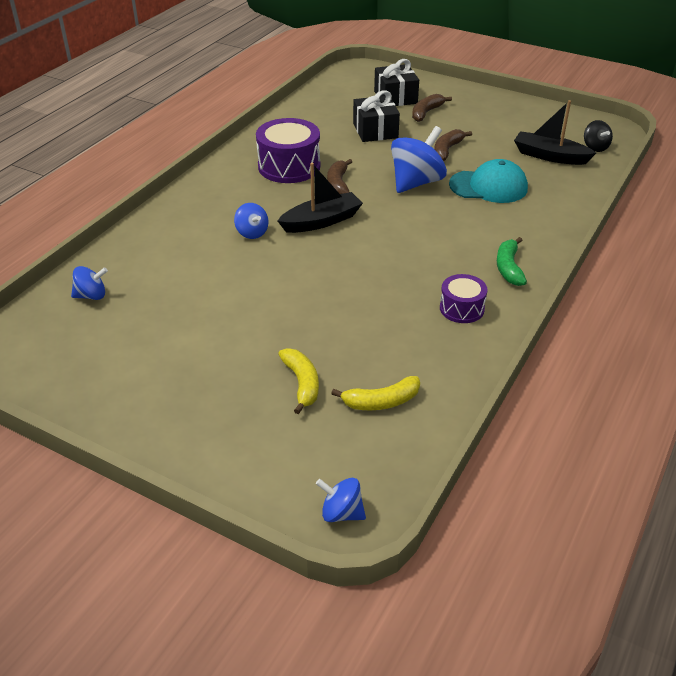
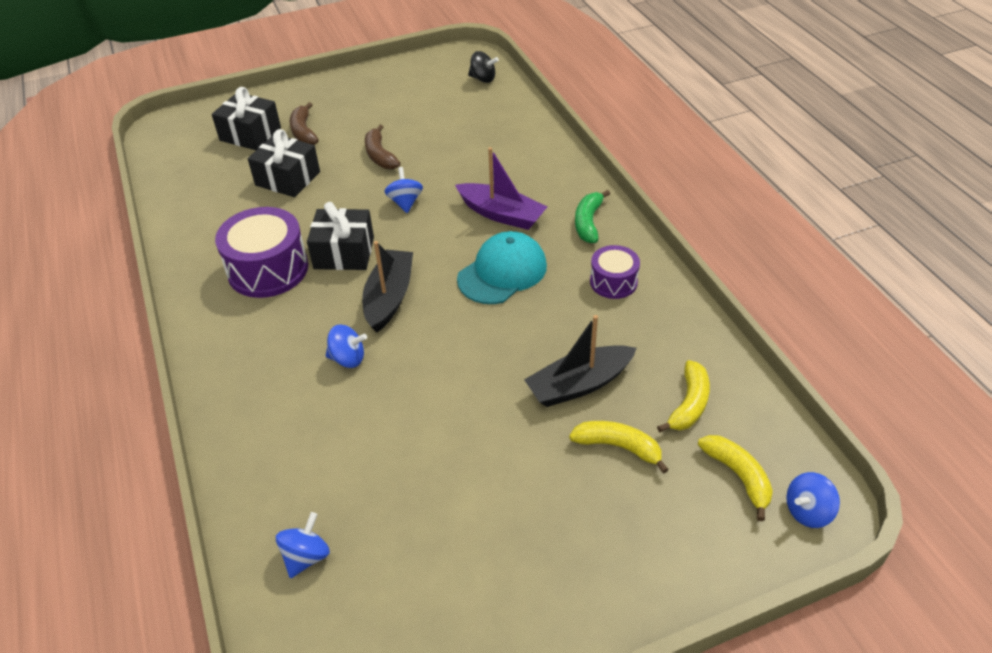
camera: 50 degrees left, 5 degrees up
(337, 458) = (738, 476): none -> yellow banana
(338, 184) = (344, 253): brown banana -> black gift
(416, 182) = (405, 202): blue spinning top -> blue spinning top, size x0.53
(461, 226) = (501, 214): none -> purple boat
(488, 186) = (464, 165): turquoise cap -> turquoise cap (502, 272)
(509, 268) = (588, 223): green banana -> green banana turned 60 degrees clockwise
(550, 156) = (464, 108): black boat -> black boat (579, 384)

